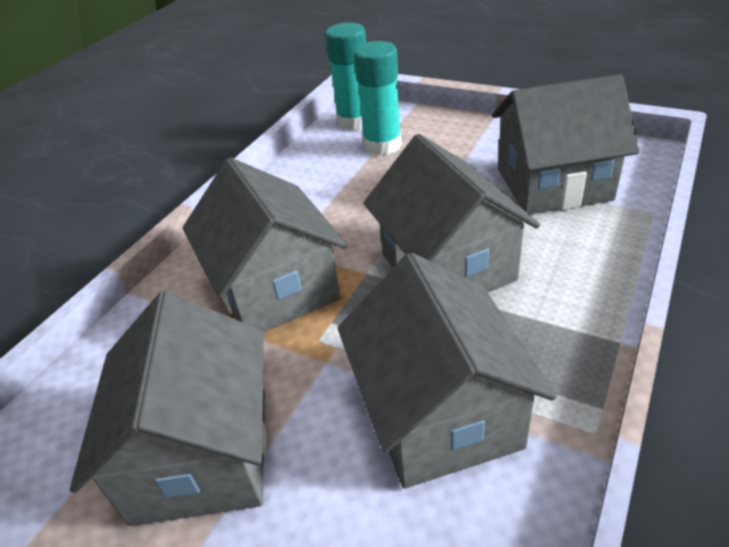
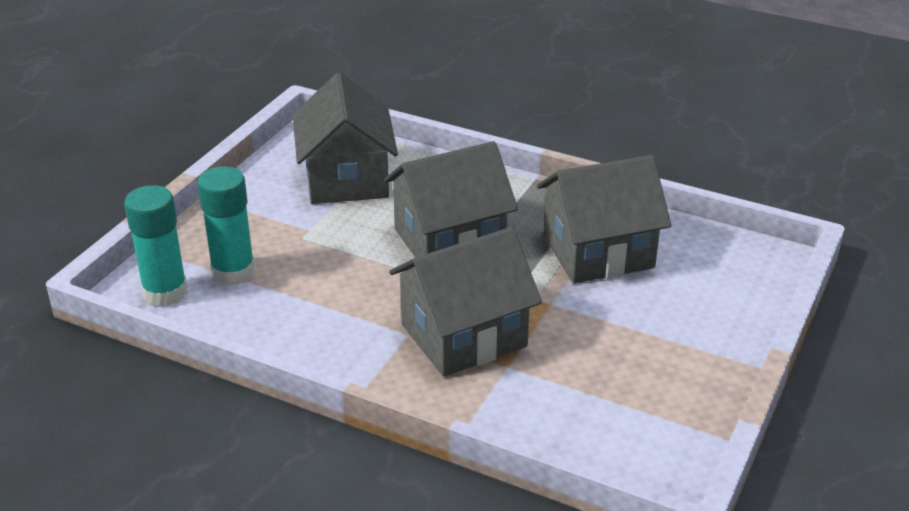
camera: 95 degrees left, 5 degrees down
(202, 454) = (640, 357): grey house -> none

